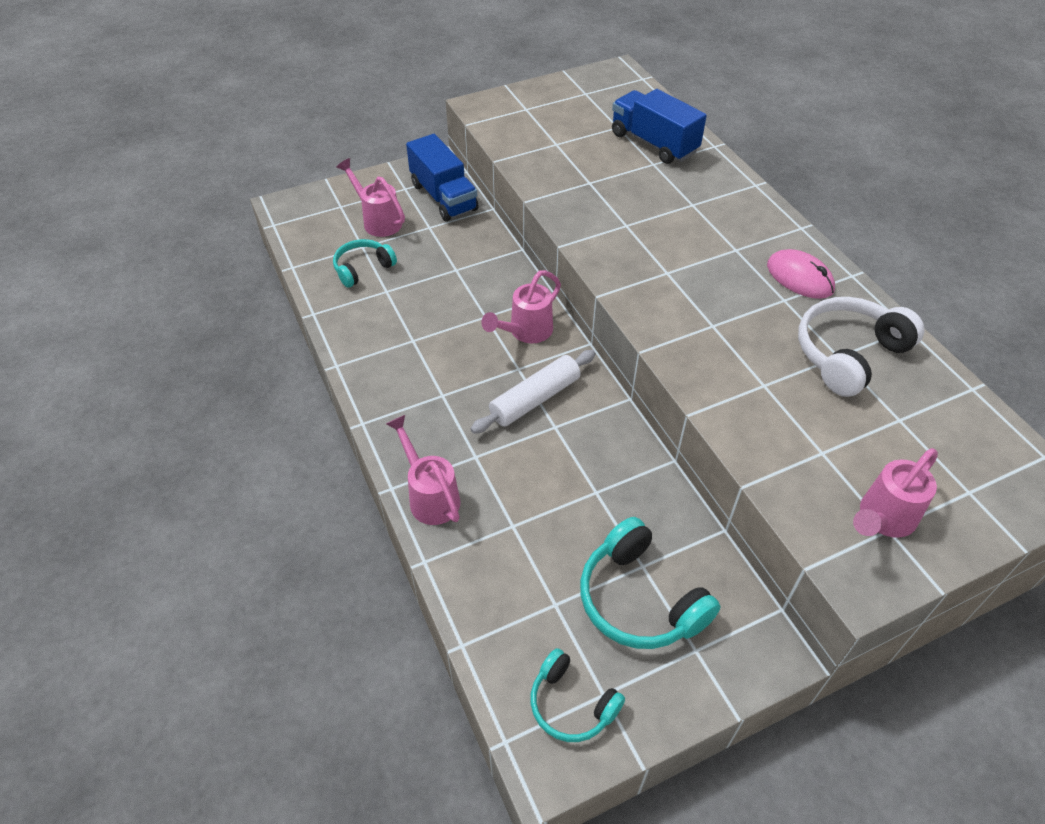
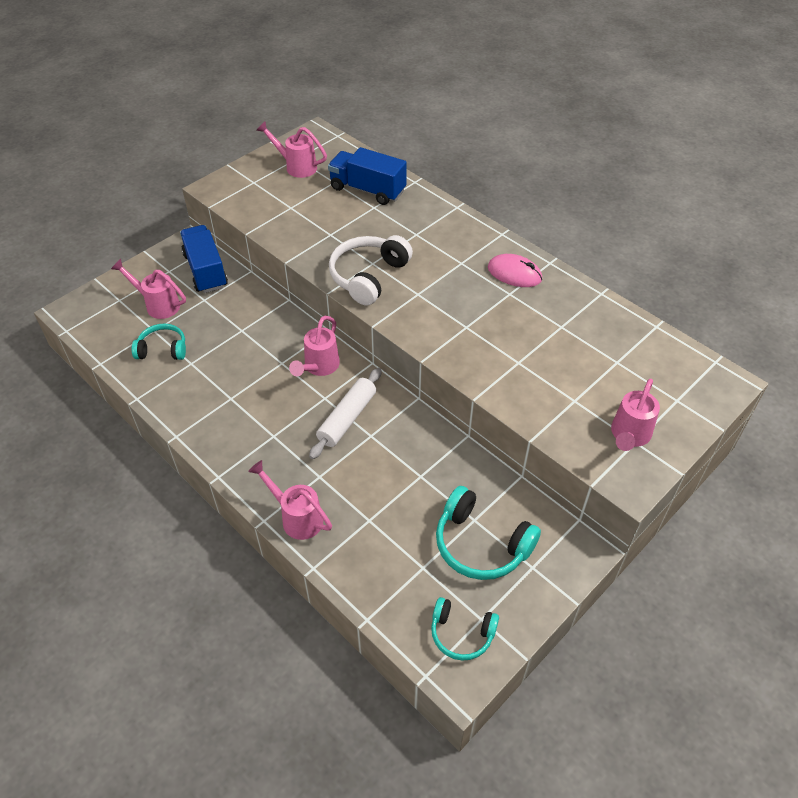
camera: 20 degrees left, 0 degrees up
(363, 268) = (162, 349): turquoise headphones -> turquoise headphones turned 60 degrees clockwise
(444, 197) = (205, 271): blue truck -> blue truck turned 150 degrees counterclockwise
(581, 102) = (296, 166): none -> pink watering can
(848, 354) = (567, 323): white headphones -> white headphones (368, 276)

